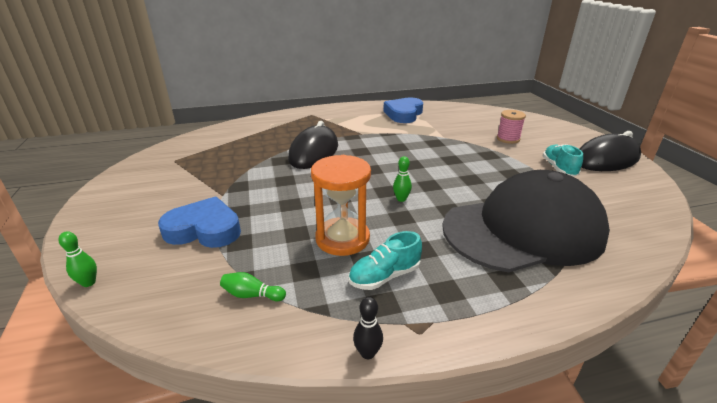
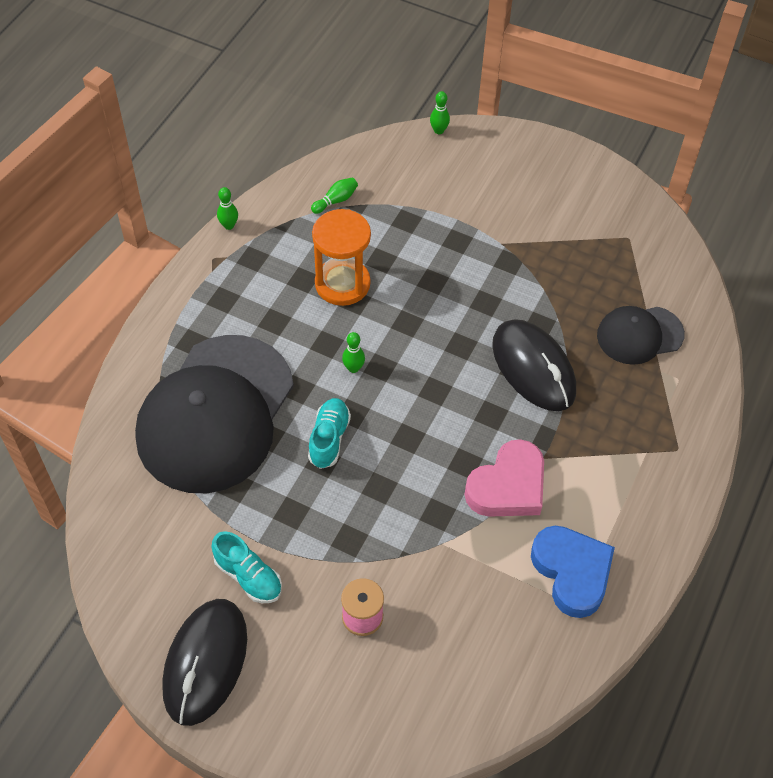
camera: 130 degrees right, 25 degrees up
(204, 229) = (449, 208): blue heart -> none
(253, 137) = (639, 335): none -> black cap
(367, 353) = (229, 225): black bowling pin -> green bowling pin
(384, 276) = (274, 278): turquoise shoe -> turquoise shoe (329, 439)
(391, 135) = (508, 486): none -> pink heart

